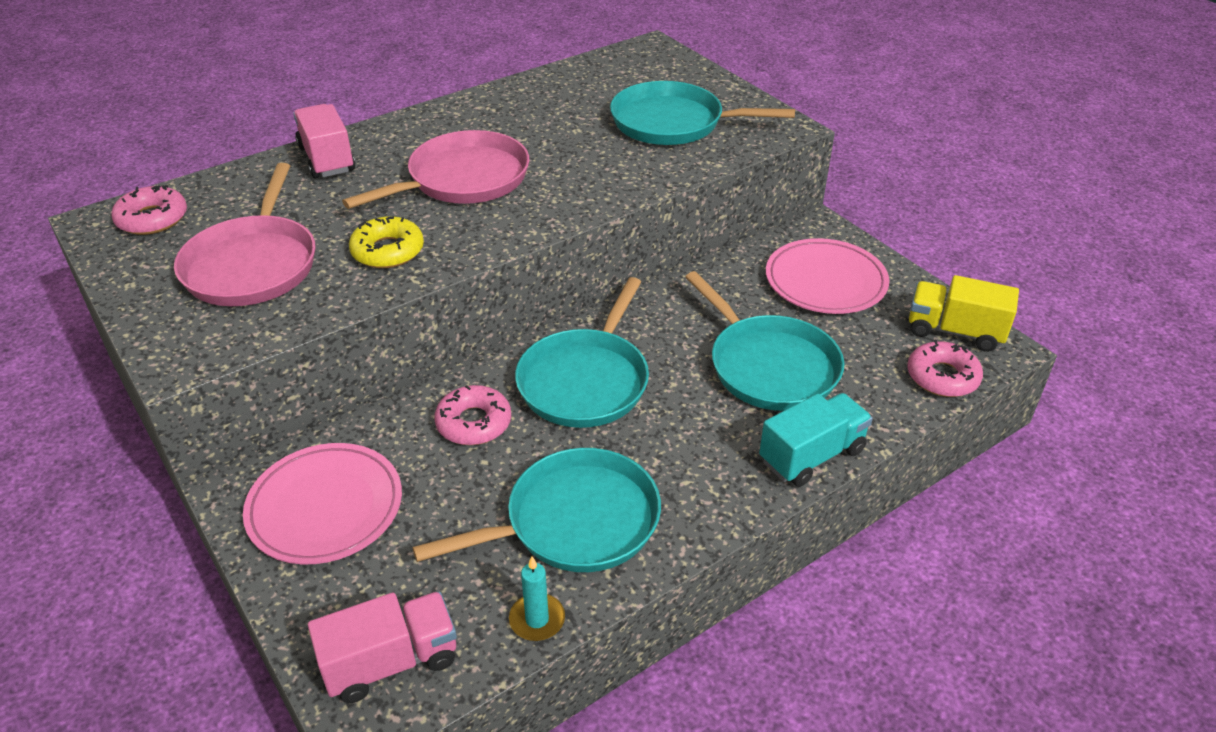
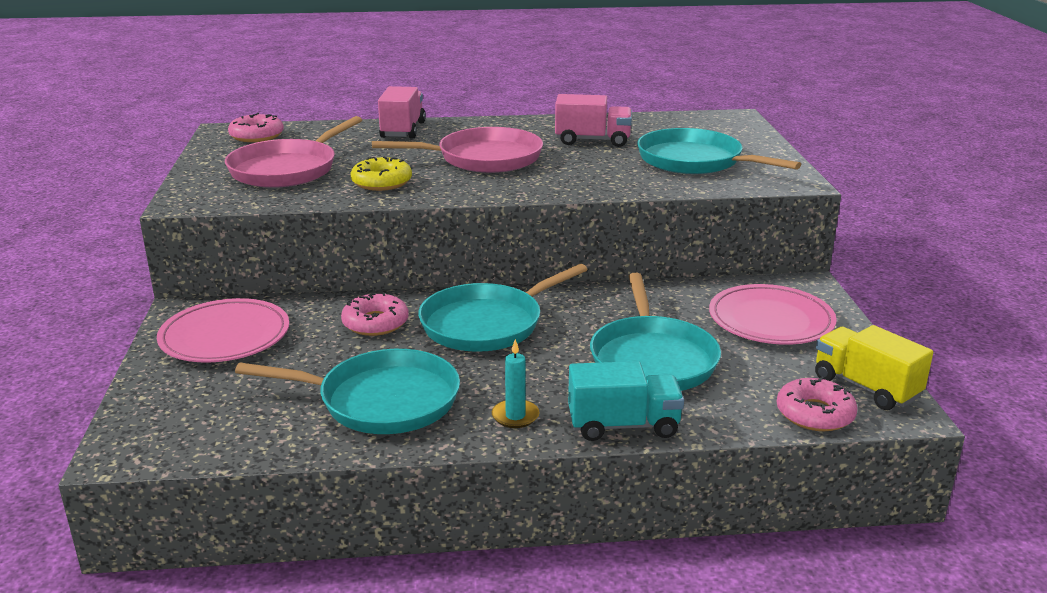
camera: 30 degrees right, 15 degrees down
(391, 661) = (169, 430): pink truck -> pink truck (592, 140)
(537, 619) = (289, 445): turquoise candle -> turquoise candle (515, 416)

